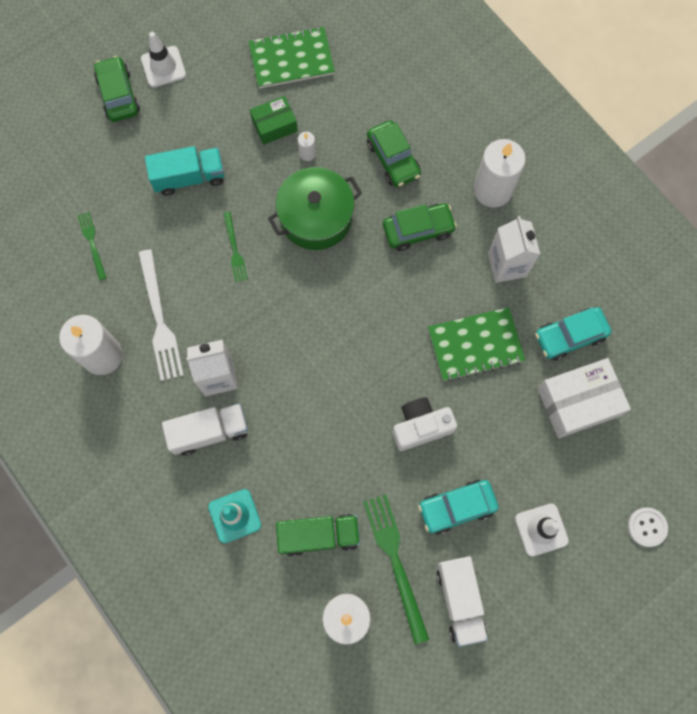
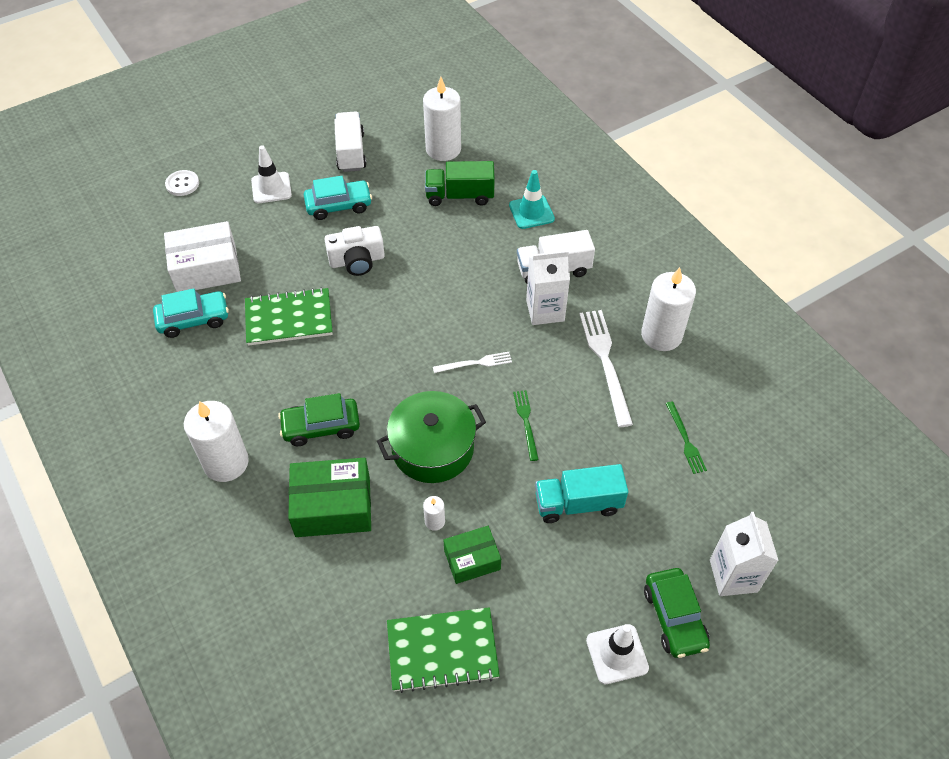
camera: 175 degrees left, 20 degrees down
(285, 308) = (475, 363): none -> white fork
(393, 159) = (333, 506): green car -> green box
(395, 562) = (398, 176): green fork -> none
(507, 265) = (235, 386): white carton -> white carton (733, 576)

